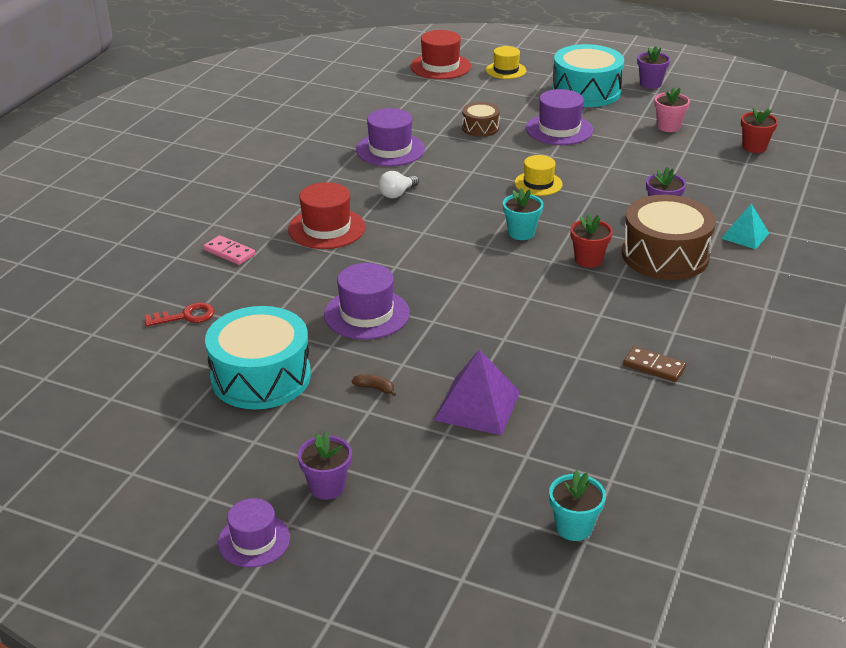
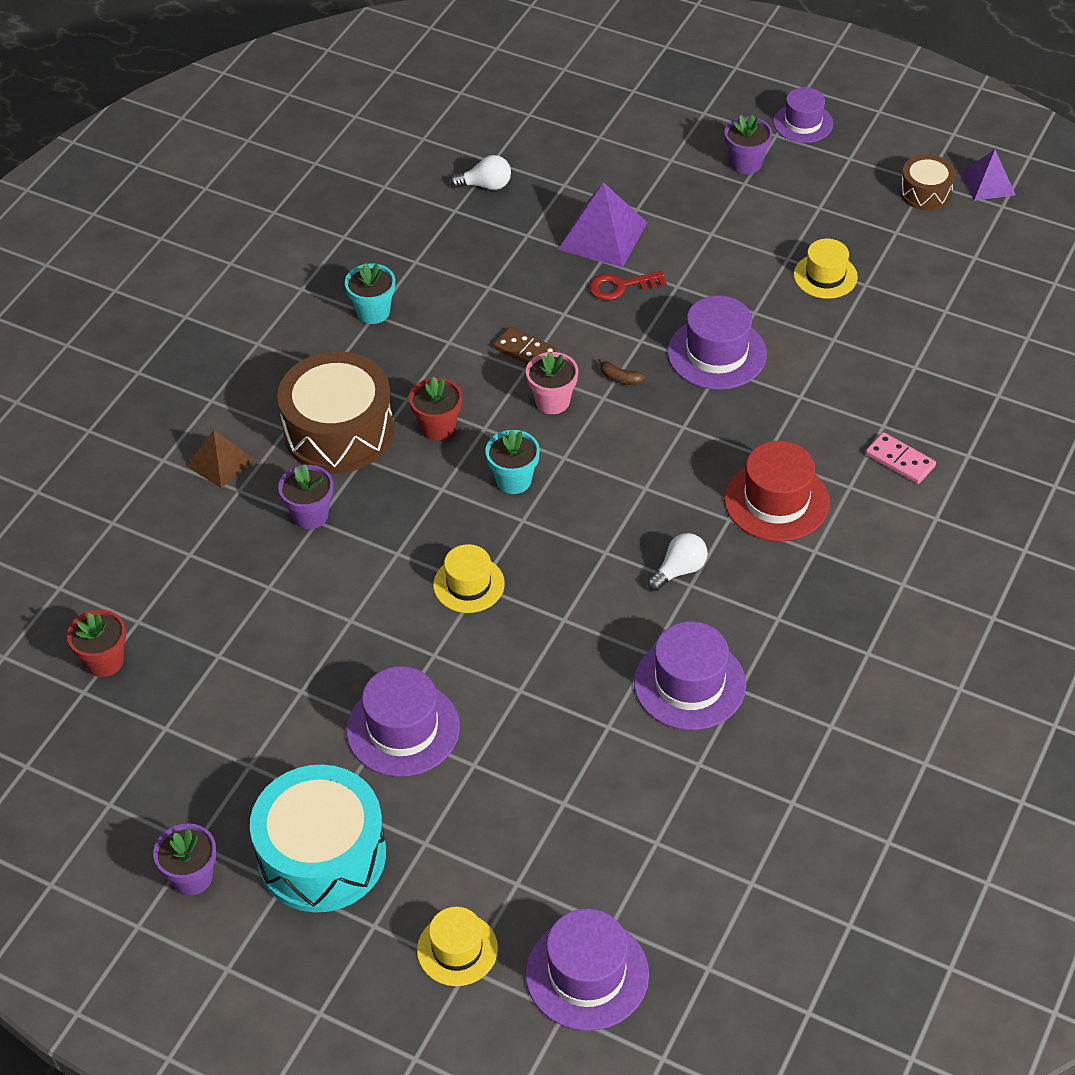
camera: 175 degrees left, 15 degrees up
(64, 473) = (988, 183): none -> purple pyramid
(185, 316) = (928, 358): red key -> red key (621, 286)
(261, 377) = (825, 276): turquoise drum -> yellow hat
(375, 388) = (705, 258): brown banana -> brown banana (620, 378)
(440, 66) = (587, 974): red hat -> purple hat
(480, 128) = (535, 741): brown drum -> brown drum (925, 192)
(573, 527) = (535, 124): turquoise flower pot -> turquoise flower pot (373, 312)
(610, 452) = (486, 185): none -> white light bulb
(654, 366) = (412, 273): brown domino -> brown domino (526, 351)
(668, 127) = (217, 728): pink flower pot -> pink flower pot (552, 401)
(745, 235) = (220, 462): turquoise pyramid -> brown pyramid

